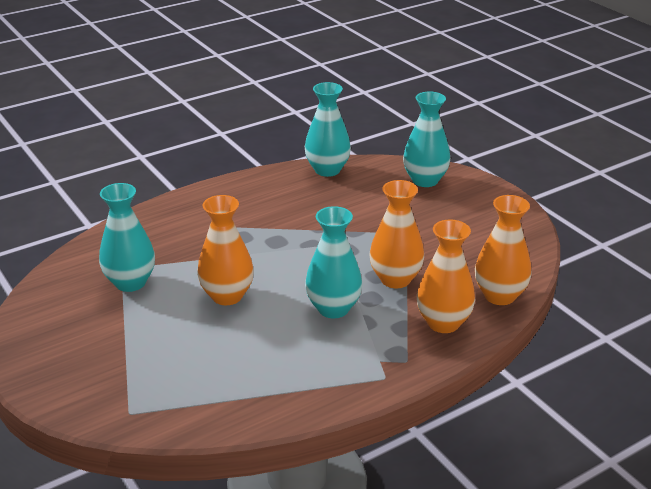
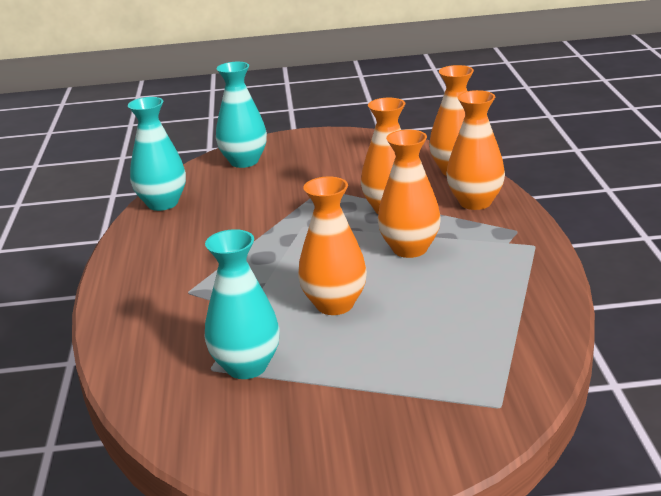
camera: 60 degrees left, 5 degrees down
(333, 308) = (409, 249): turquoise vase -> orange vase

